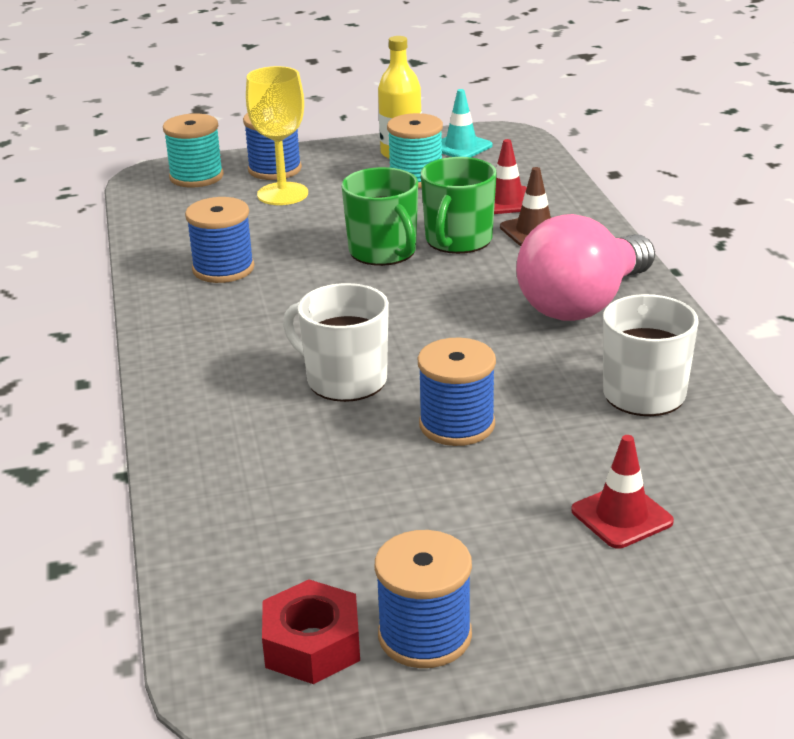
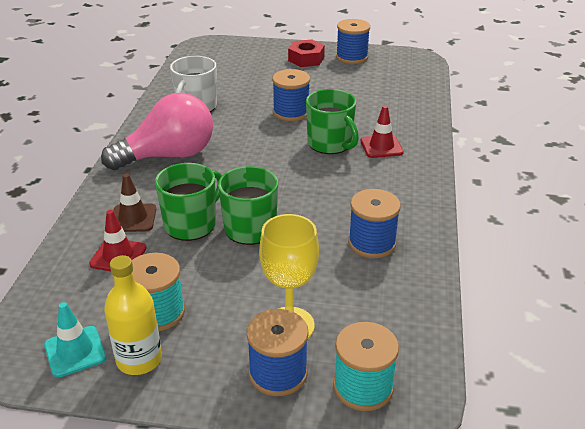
camera: 160 degrees left, 5 degrees up
(312, 645) = (390, 62): red nut -> red nut (306, 59)
(345, 380) = (330, 144): white mug -> green mug
(621, 516) = (256, 71): red traffic cone -> red traffic cone (381, 146)

